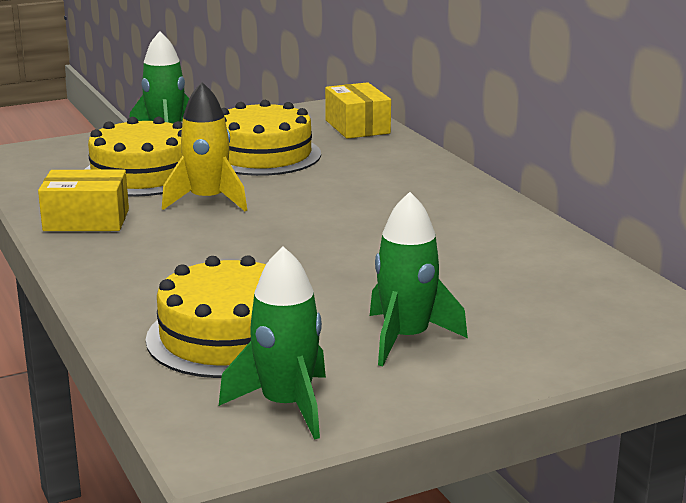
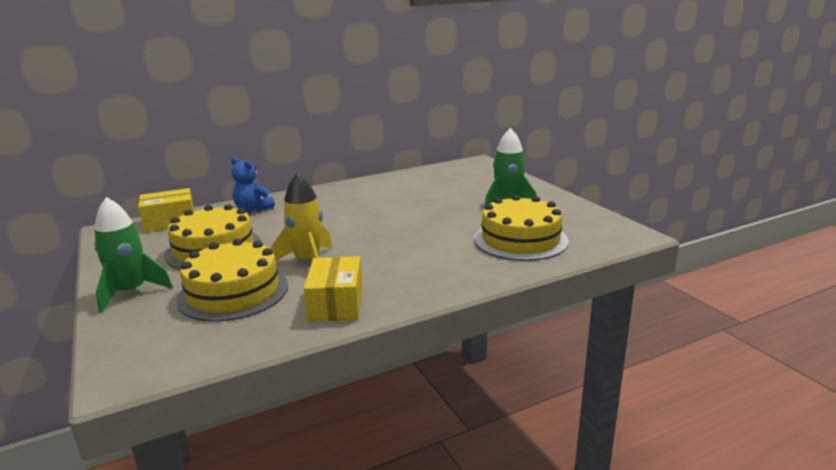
camera: 90 degrees left, 0 degrees up
(286, 405) = (585, 223): green rocket -> none
(398, 160) = (253, 209): none -> blue teddy bear

